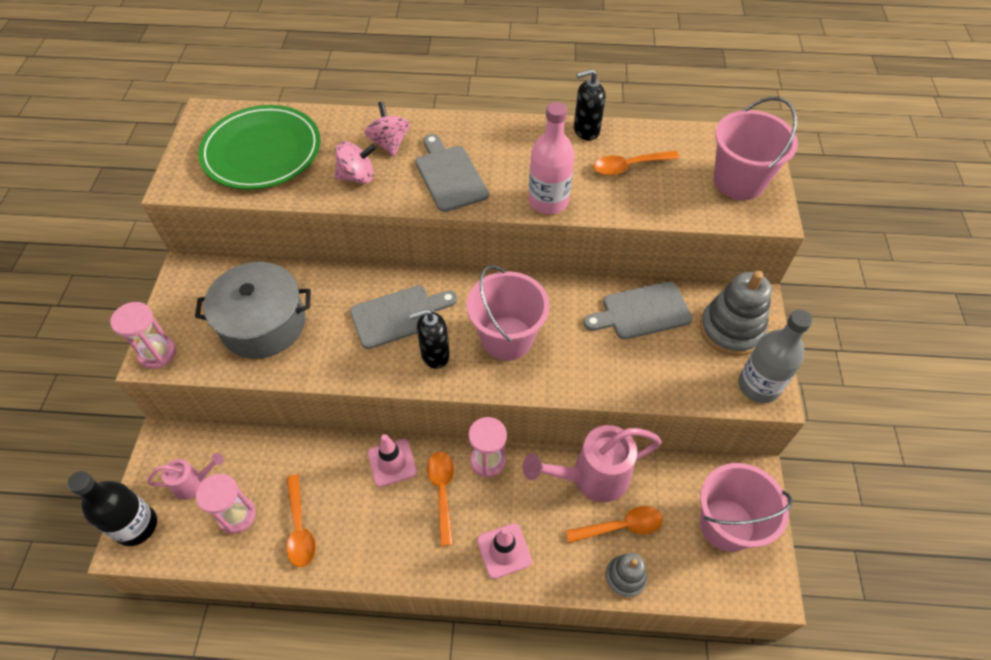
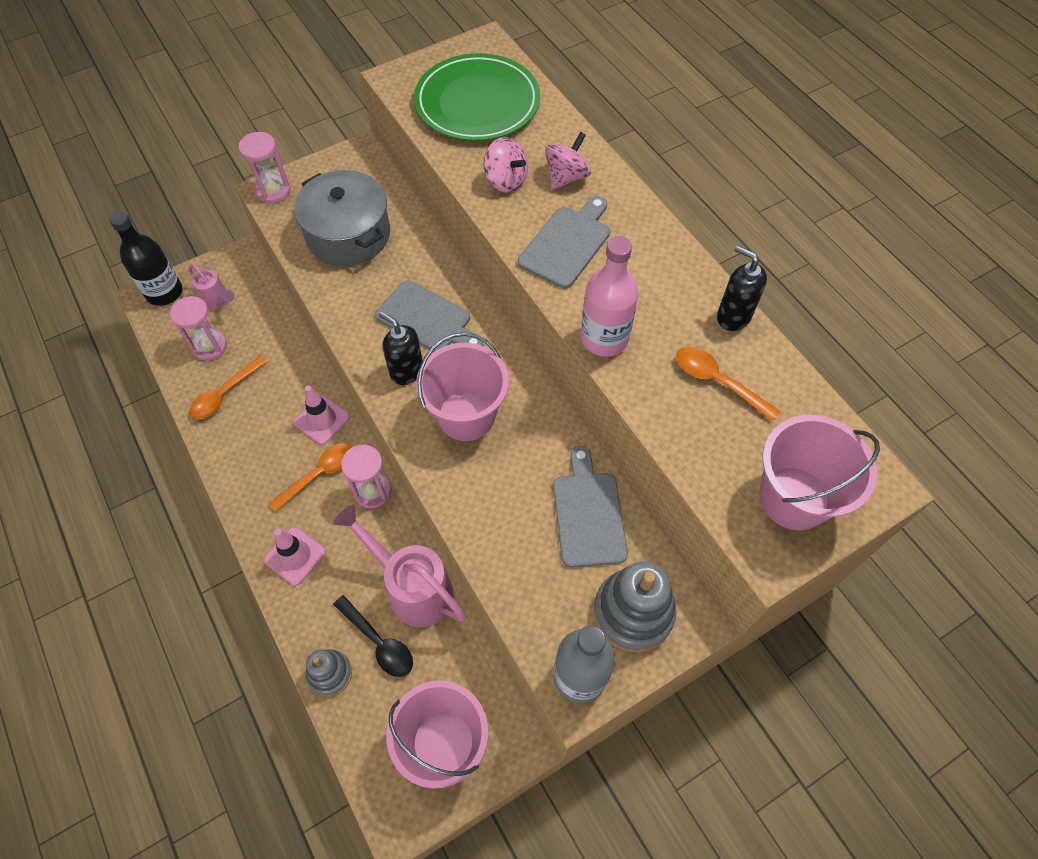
camera: 55 degrees right, 5 degrees up
(621, 526) = (379, 642): orange spoon -> black spoon
(642, 311) = (588, 513): grey cutting board -> grey cutting board turned 45 degrees clockwise

